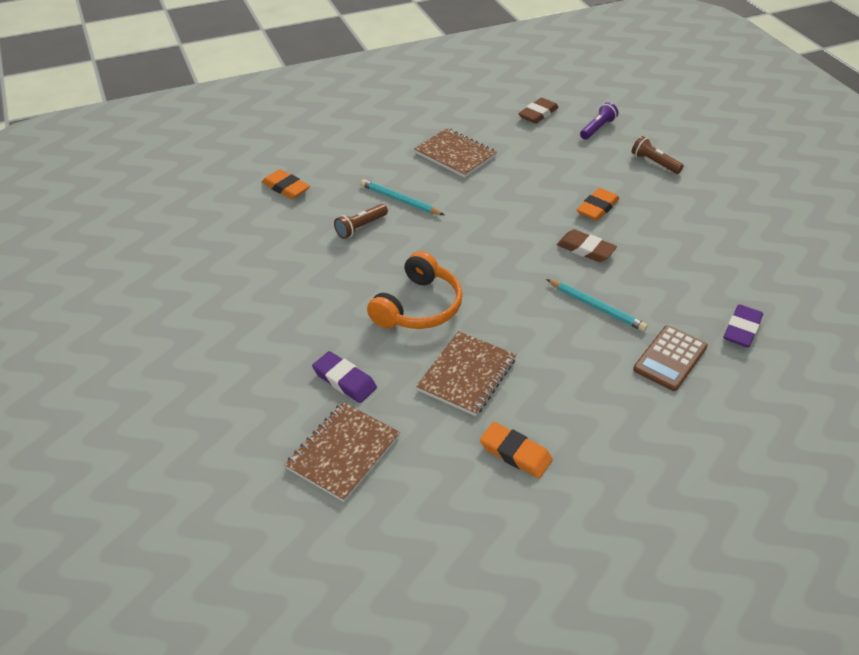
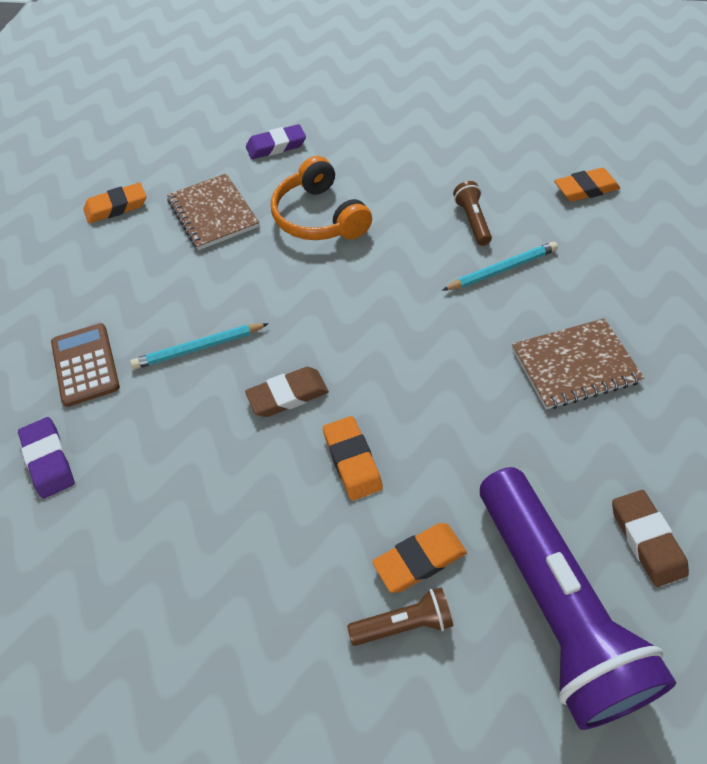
camera: 125 degrees right, 10 degrees up
(343, 452) = (211, 125): brown notebook -> none
(597, 128) = (554, 607): purple flashlight -> purple flashlight, size x2.43
(621, 168) = (419, 559): none -> orange eraser

